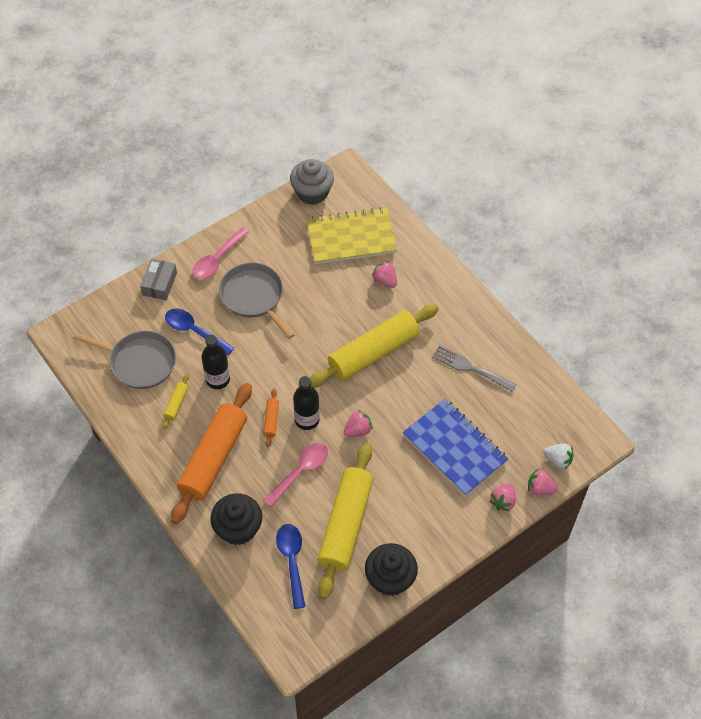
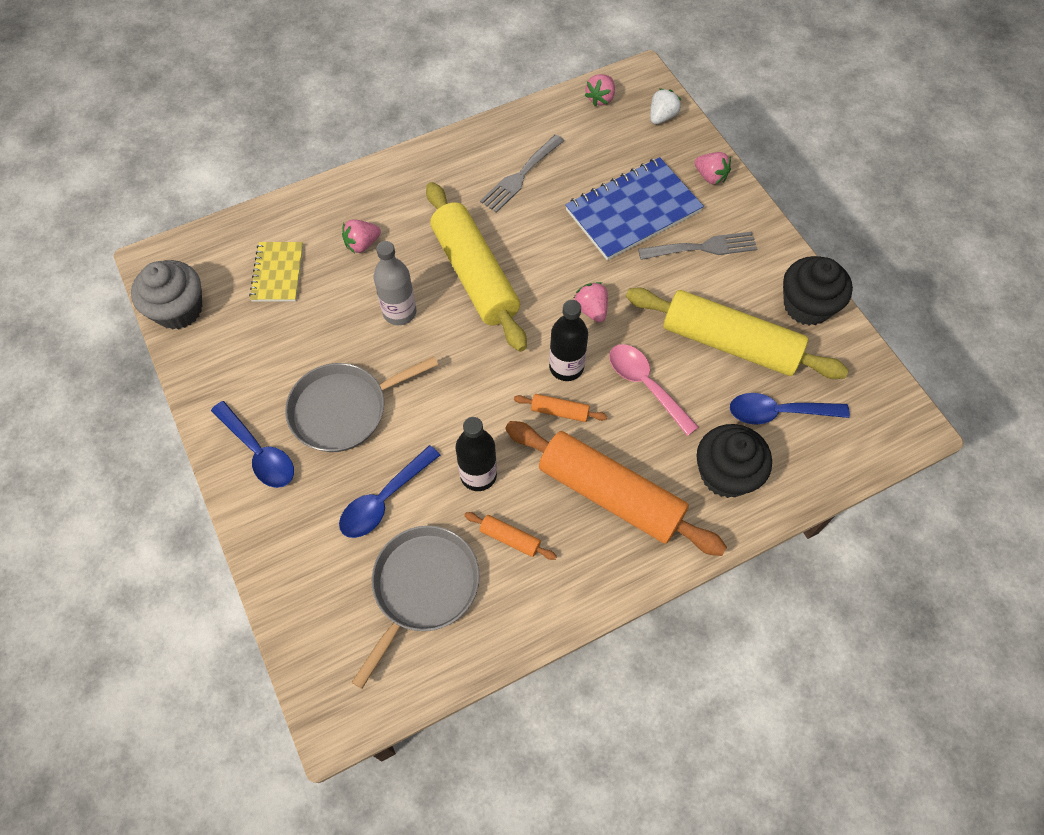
camera: 80 degrees left, 5 degrees up
(159, 284) = (280, 543): grey box -> none
(176, 404) = (510, 538): yellow rolling pin -> orange rolling pin
(217, 259) = (259, 452): pink spoon -> blue spoon
(333, 313) = (399, 312): none -> grey bottle
(351, 238) = (278, 273): yellow notebook -> yellow notebook, size x0.57
(430, 500) = (703, 247): none -> grey fork
(540, 488) = (697, 139): pink strawberry -> pink strawberry (600, 98)

